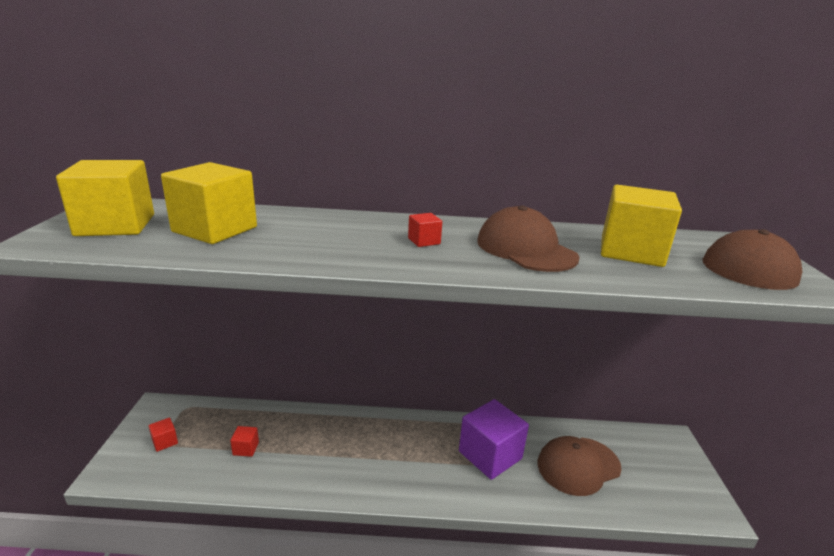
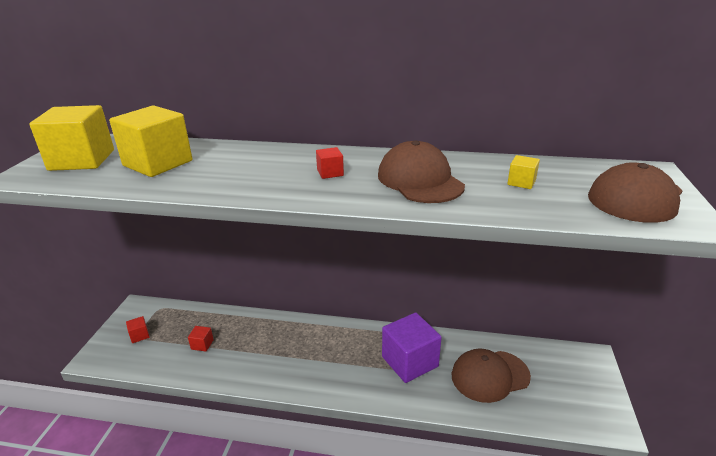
camera: 10 degrees right, 5 degrees up
(631, 251) = (521, 182): yellow cube -> yellow cube, size x0.43

